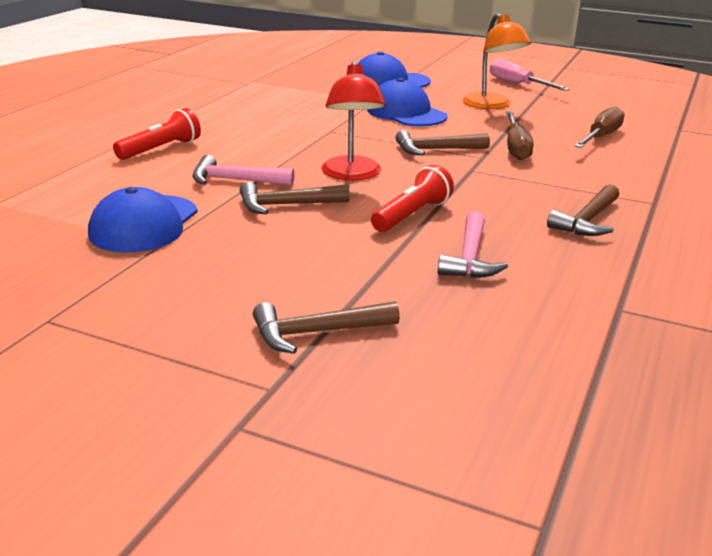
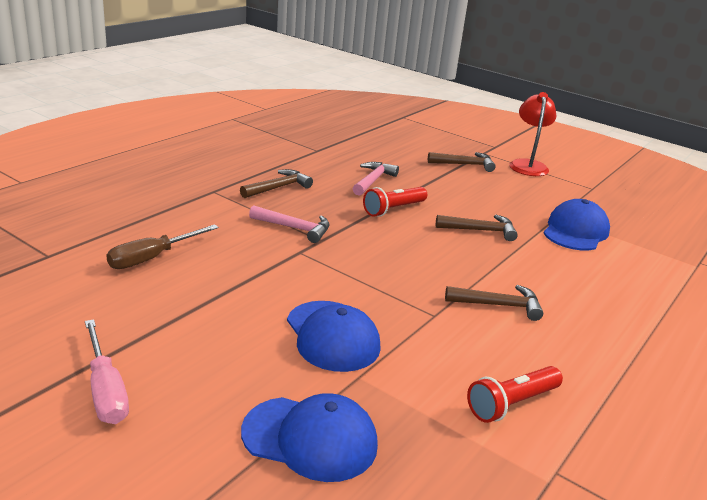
camera: 170 degrees left, 0 degrees up
(161, 149) = (607, 311): red flashlight -> red flashlight (511, 404)
(235, 180) = (523, 259): pink hammer -> pink hammer (294, 228)
(352, 175) = (426, 250): red lamp -> red lamp (528, 165)
(436, 150) = (336, 267): brown hammer -> brown hammer (498, 305)
(492, 105) = (207, 336): orange lamp -> none
(515, 147) = (256, 258): brown screwdriver -> none

